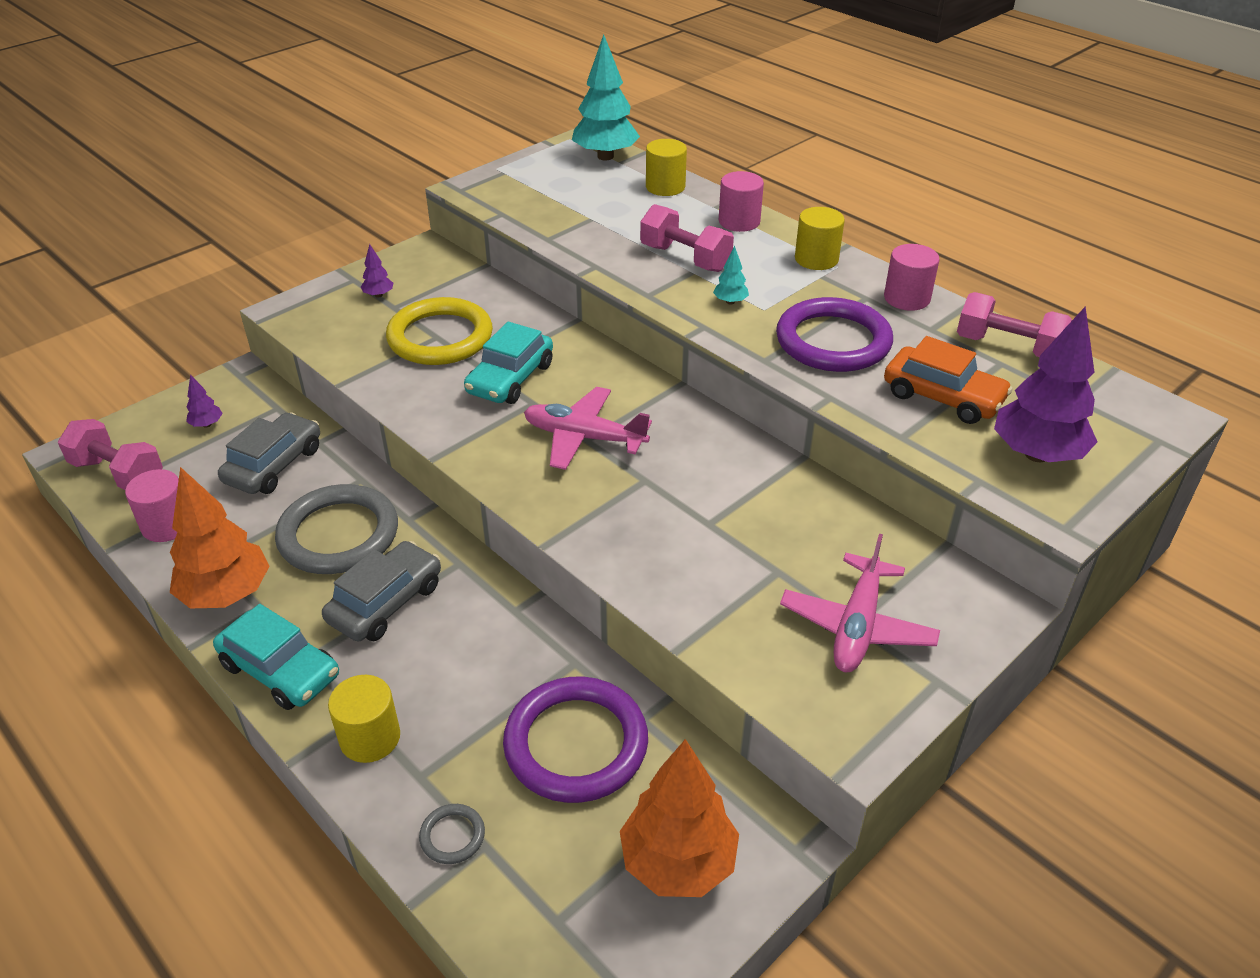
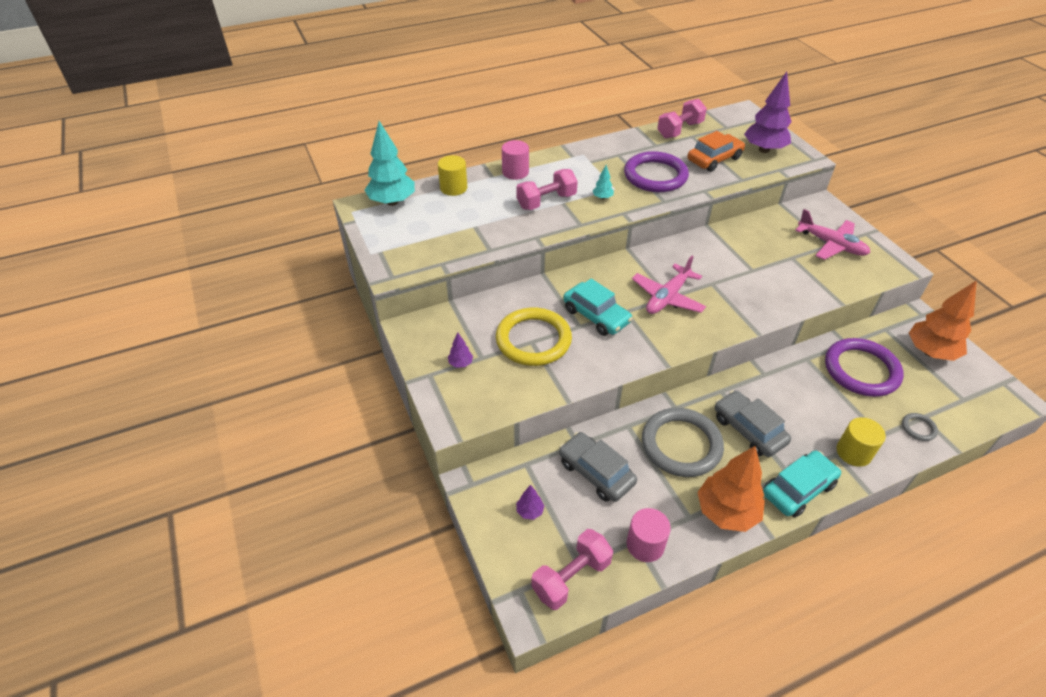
camera: 70 degrees left, 5 degrees up
(816, 259) = (572, 158): yellow cylinder -> none
(907, 298) = (625, 143): pink cylinder -> none

